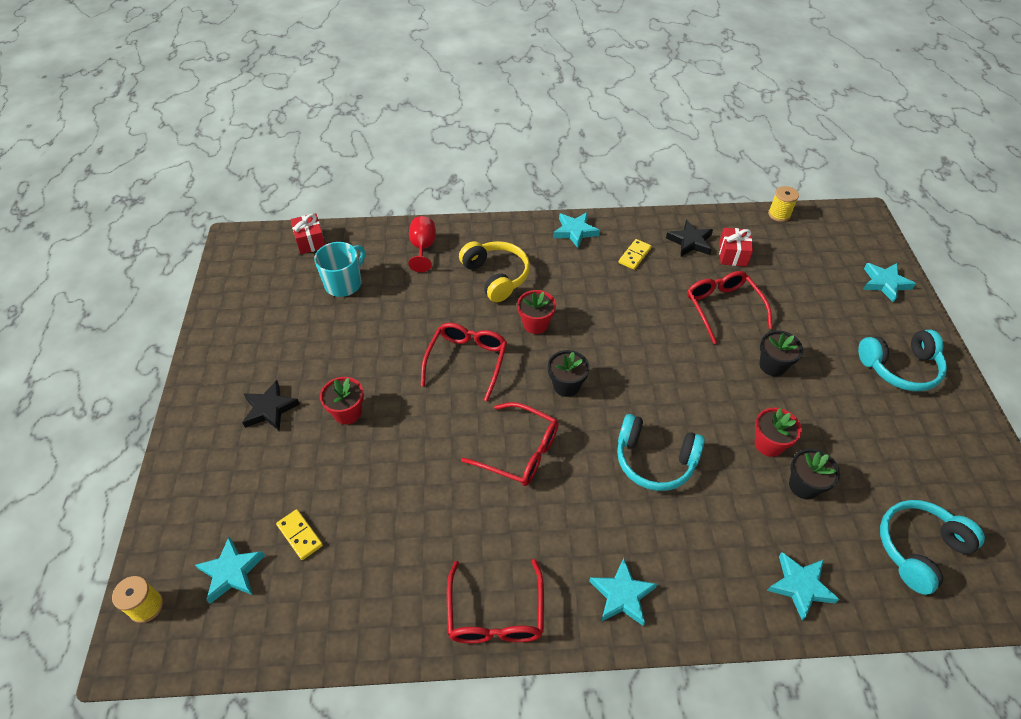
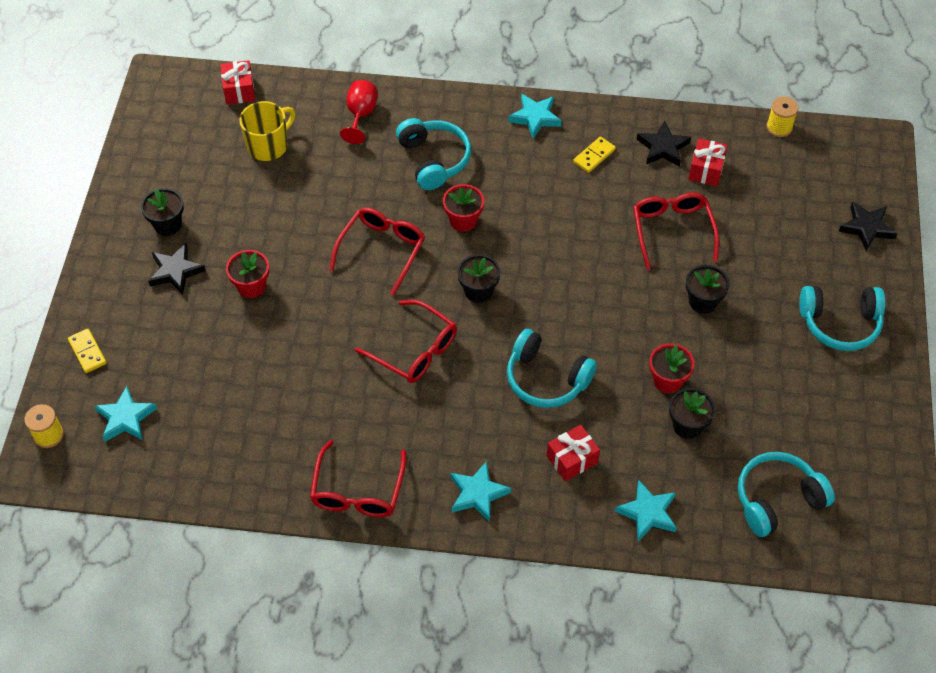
camera: 10 degrees right, 5 degrees up
(257, 365) = (167, 224): none -> black flower pot
(300, 535) = (191, 395): yellow domino -> yellow domino (87, 352)
(344, 283) = (268, 146): turquoise mug -> yellow mug
(496, 276) = (434, 160): yellow headphones -> turquoise headphones
(705, 540) = (572, 459): none -> red gift
(885, 283) = (867, 228): turquoise star -> black star

